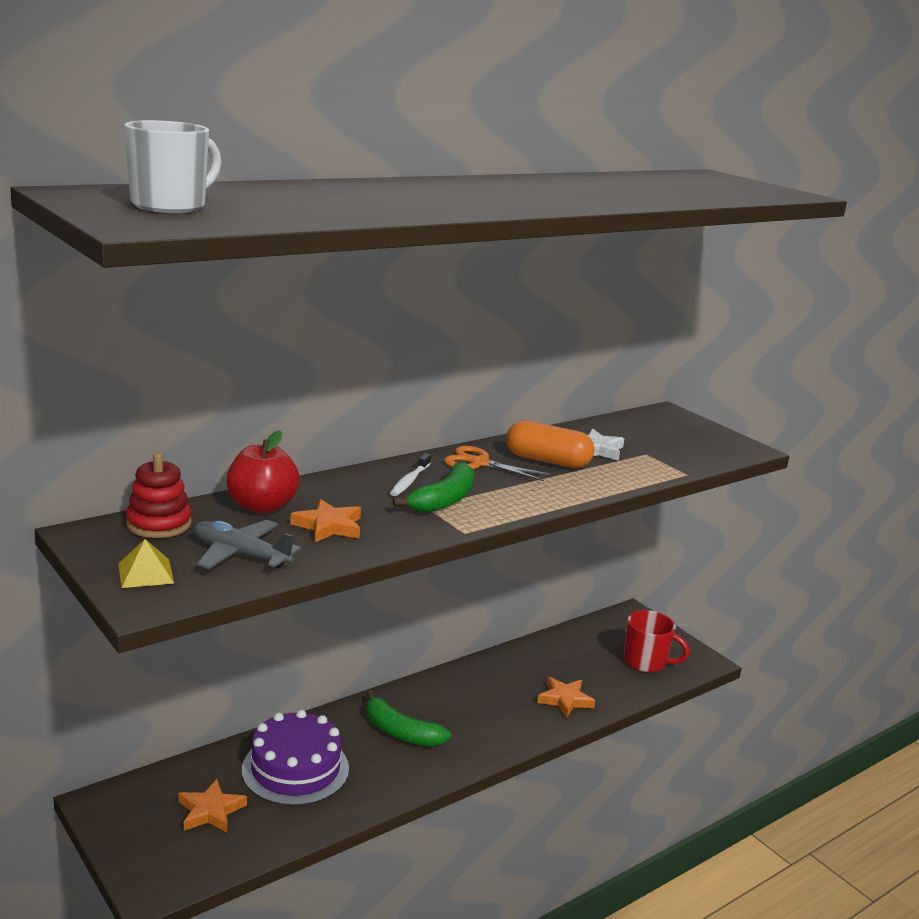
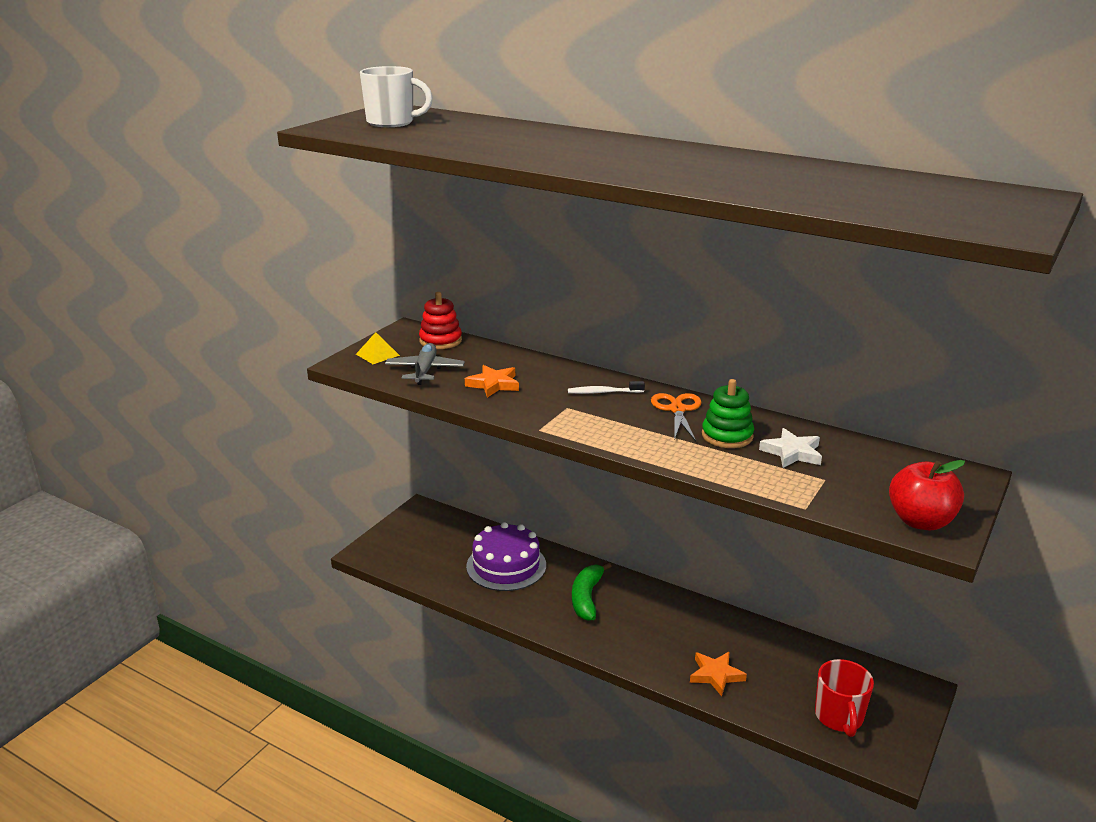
camera: 70 degrees right, 5 degrees up
(210, 811) = (441, 548): orange star -> none
(262, 506) = (498, 359): red apple -> red apple (920, 521)
(444, 500) = (586, 411): green banana -> none
(547, 461) = (727, 436): orange capsule -> green stacking toy

